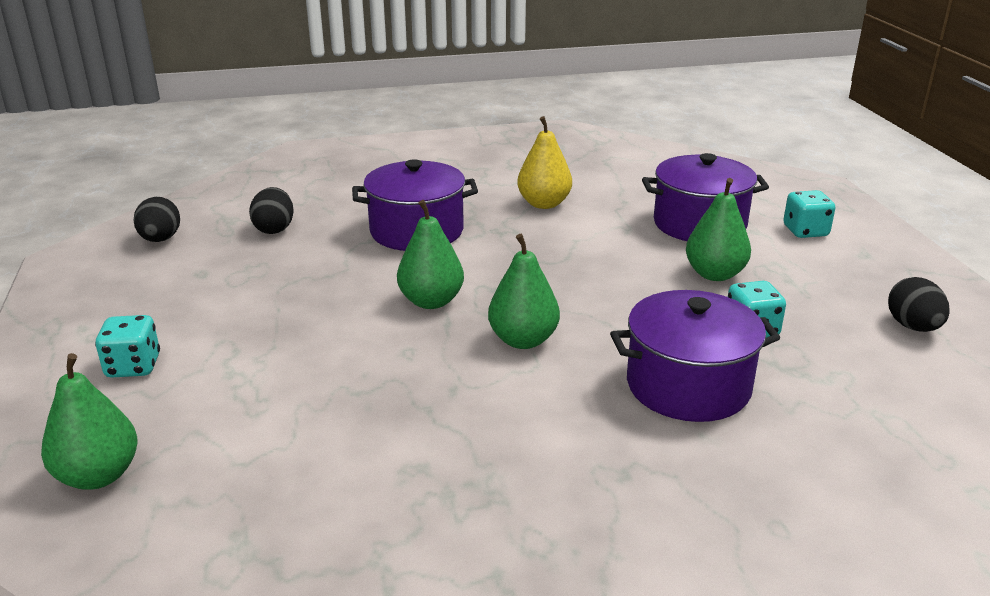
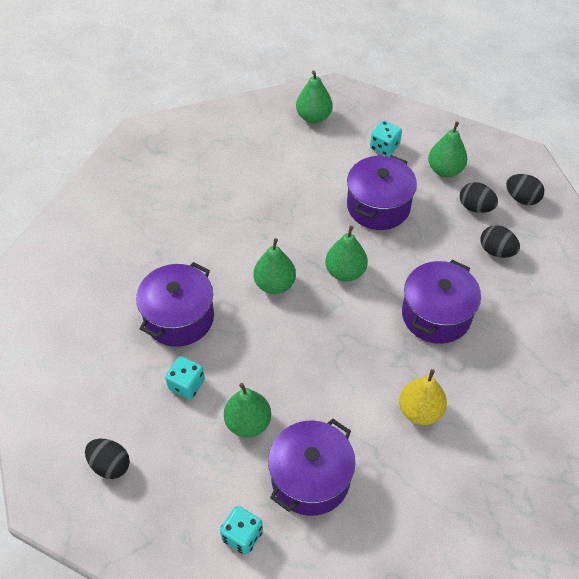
camera: 130 degrees right, 25 degrees up
(147, 301) = (445, 170): none -> green pear
(208, 260) = (475, 207): none -> black egg
(280, 323) = (378, 206): none -> purple pot

